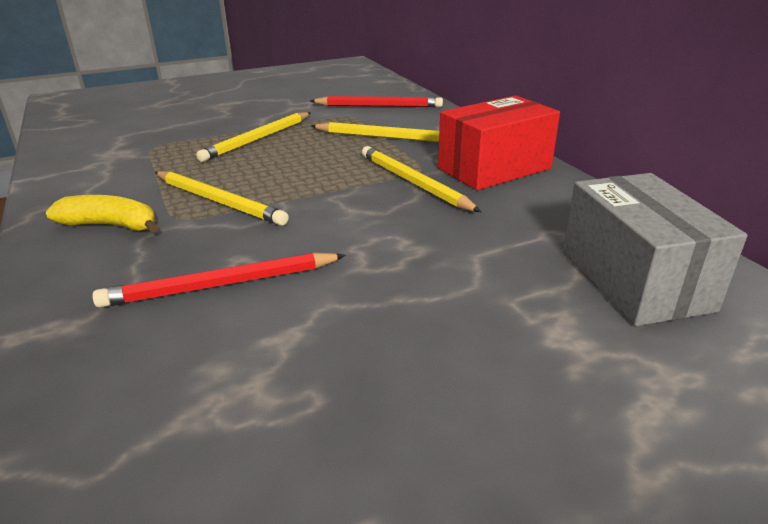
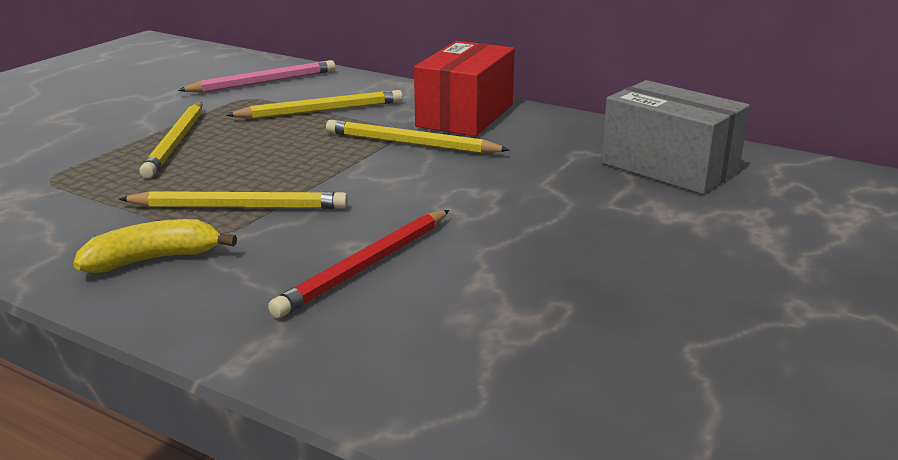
camera: 35 degrees left, 5 degrees down
(378, 106) = (263, 82): red pencil -> pink pencil

